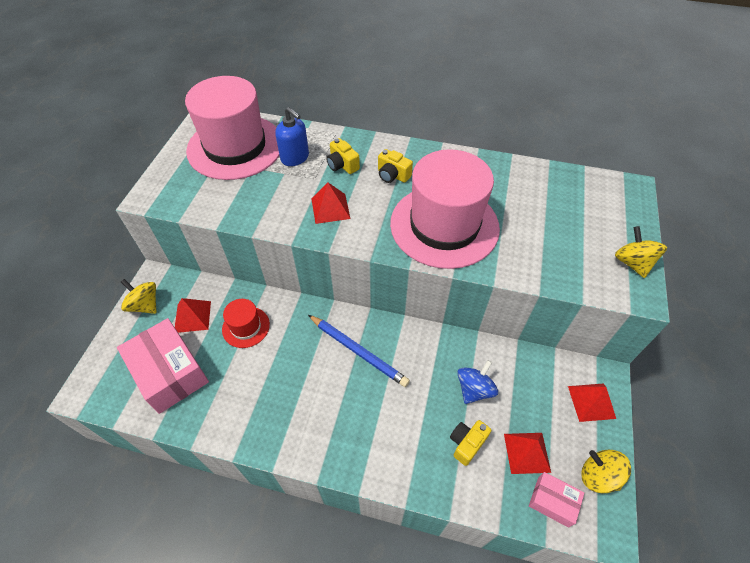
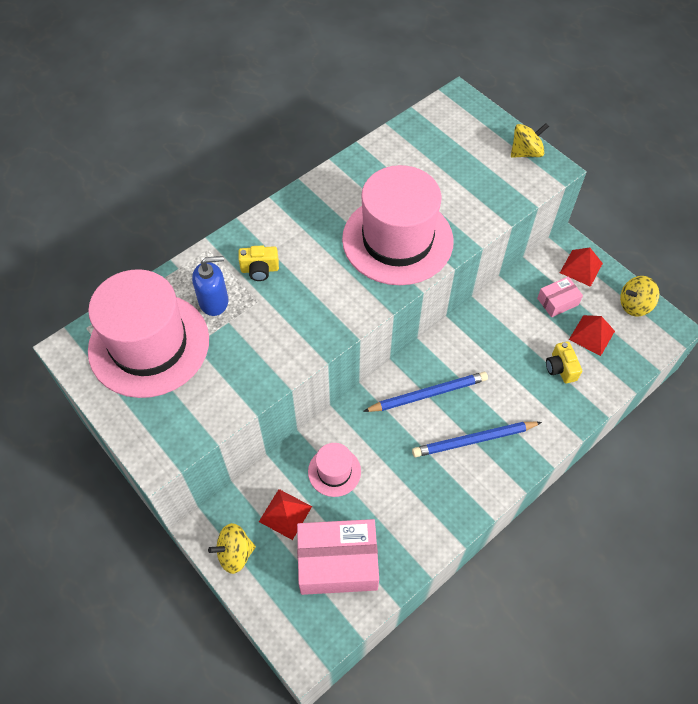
camera: 55 degrees left, 5 degrees up
(246, 327) = (334, 471): red hat -> pink hat
(330, 208) = (308, 309): red pyramid -> none
(339, 410) = (474, 440): none -> blue pencil
(392, 175) = (307, 239): yellow camera -> none
(474, 389) = (521, 334): blue spinning top -> none
(552, 501) = (634, 344): pink box -> pink box (557, 301)
(632, 263) = (526, 152): yellow spinning top -> yellow spinning top turned 135 degrees clockwise

